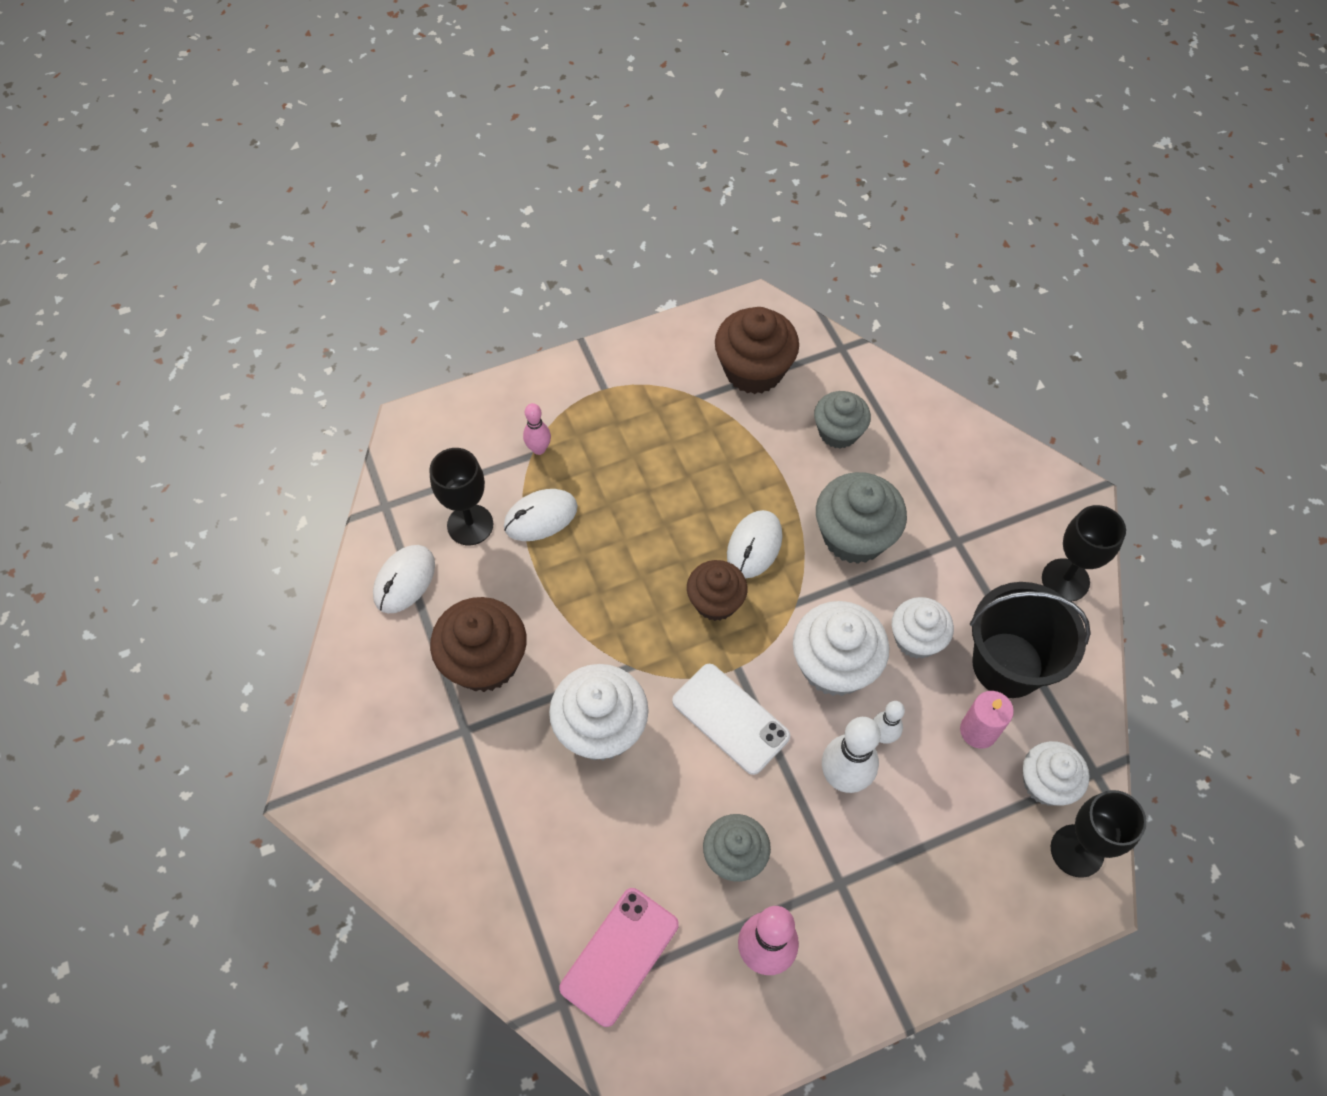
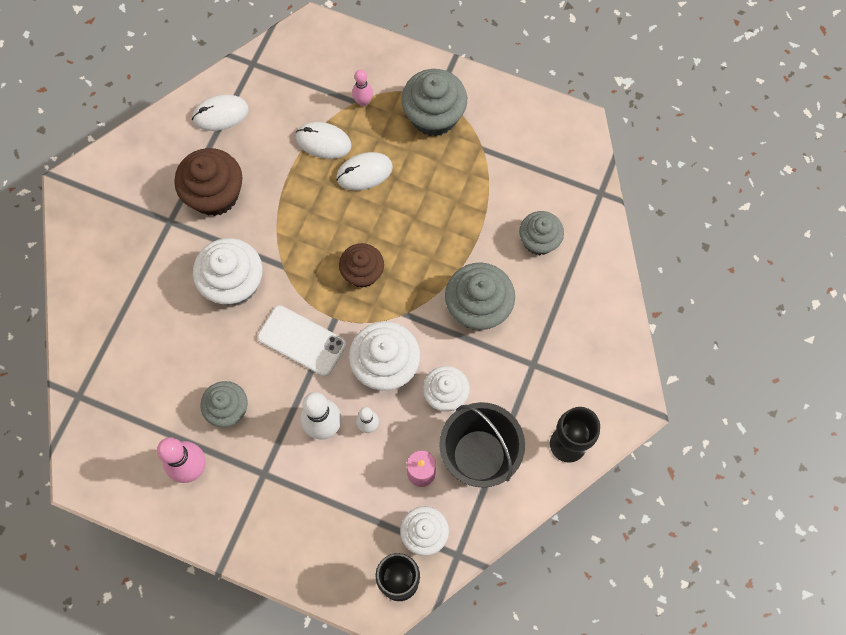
camera: 45 degrees right, 10 degrees up
(470, 525) = (283, 113): black goblet -> none
(619, 956) = (125, 401): pink phone -> none
(621, 406) = (434, 116): none -> grey cupcake
(730, 718) = (302, 340): white phone -> white phone turned 60 degrees counterclockwise
(753, 370) = (532, 160): brown cupcake -> none
(754, 545) = (417, 261): white mouse -> white mouse (364, 172)

